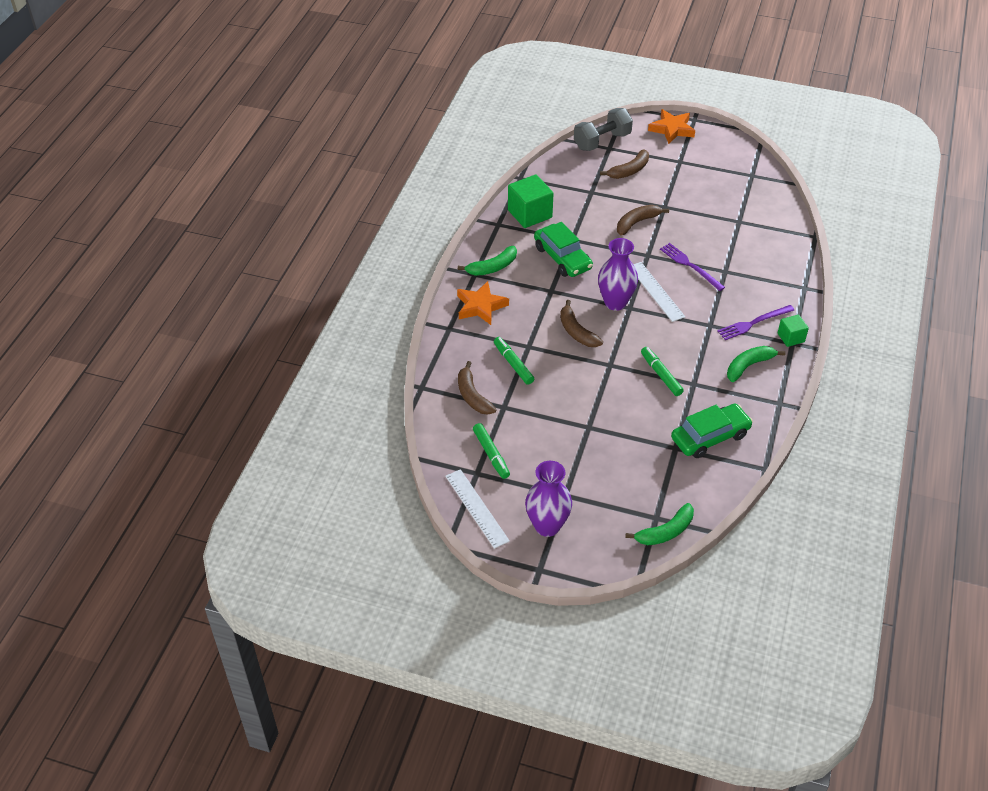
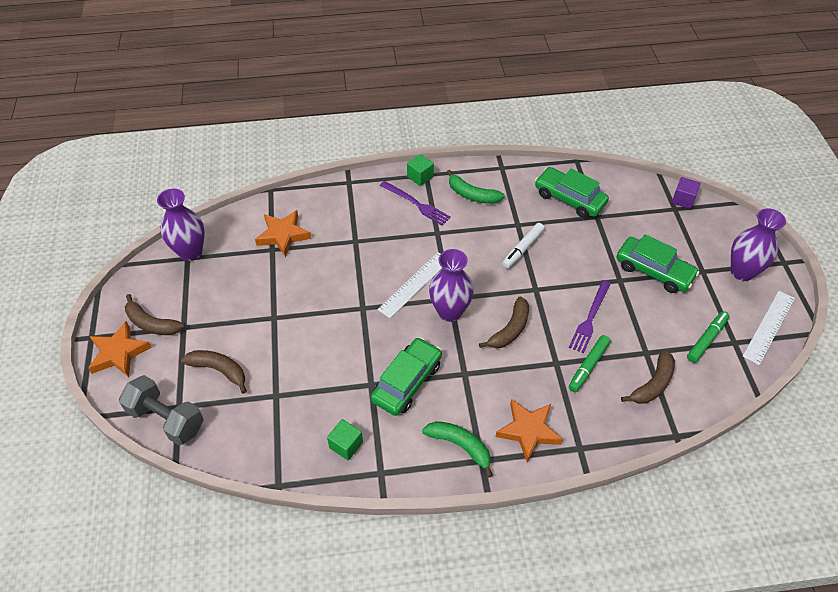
camera: 115 degrees left, 5 degrees up
(530, 214) = (346, 445): green cube -> green cube, size x0.57
(585, 457) = (654, 271): none -> green car
(637, 223) = (313, 333): brown banana -> brown banana (152, 323)
(661, 374) = (522, 249): green marker -> white marker
(665, 532) = (683, 199): green banana -> purple cube
(690, 266) = (361, 269): purple fork -> purple fork (590, 318)
(752, 231) = (283, 235): none -> orange star
(757, 178) = (191, 252): none -> purple vase

